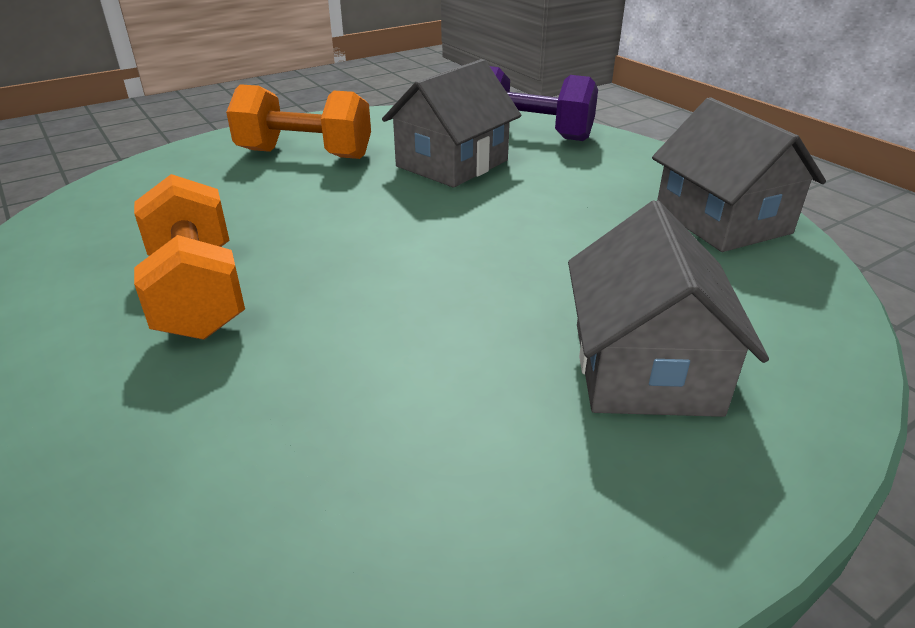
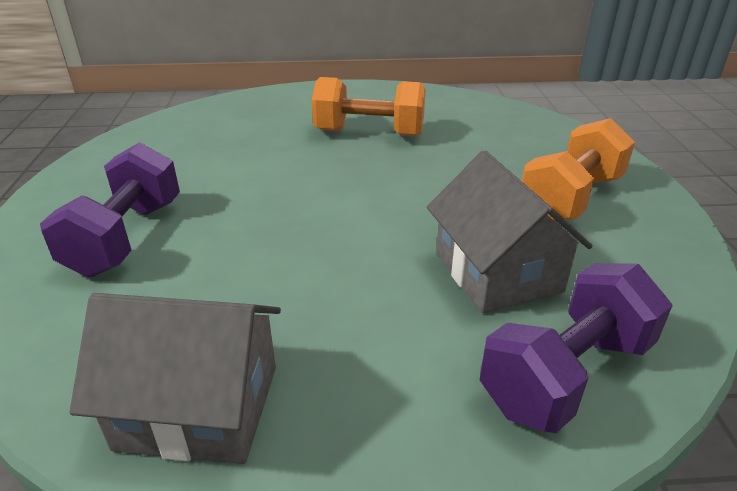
camera: 120 degrees right, 0 degrees up
(644, 367) = (126, 237): grey house -> purple dumbbell

